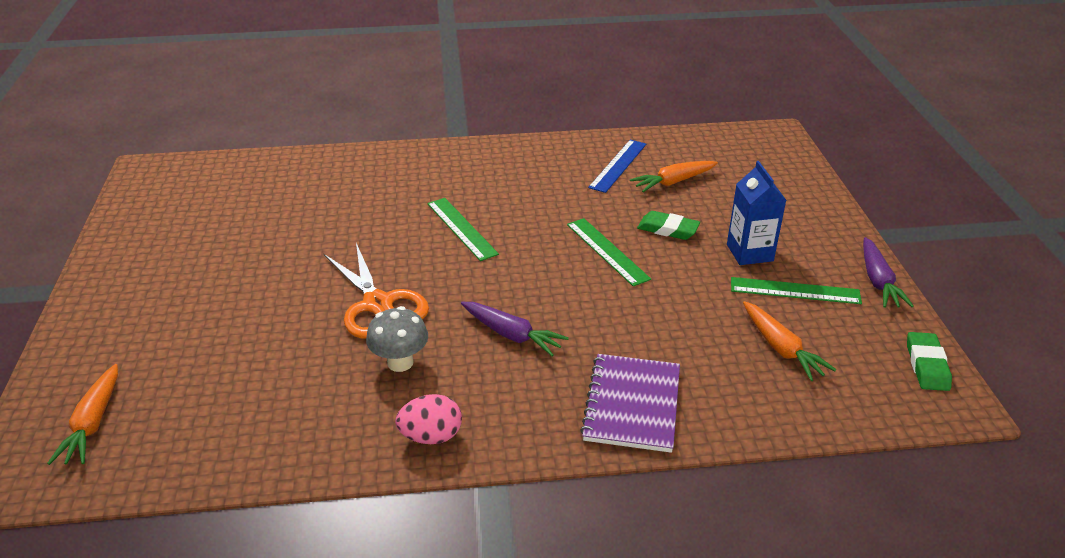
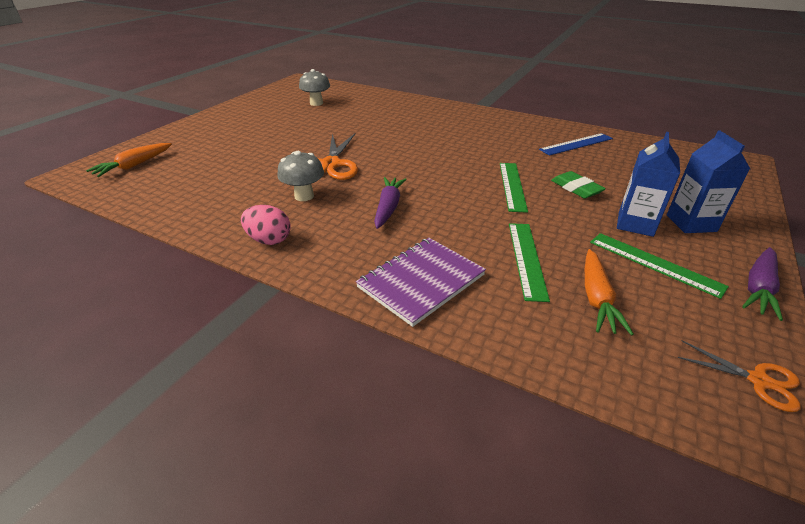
camera: 35 degrees right, 0 degrees up
(231, 207) = (316, 103): none -> grey mushroom
(461, 228) = (426, 145): green ruler -> green ruler (526, 259)
(512, 335) = (388, 207): purple carrot -> purple carrot turned 150 degrees counterclockwise
(673, 182) = (611, 164): orange carrot -> none
(790, 232) = (691, 223): none -> blue carton
(927, 365) = (758, 381): green eraser -> orange scissors

